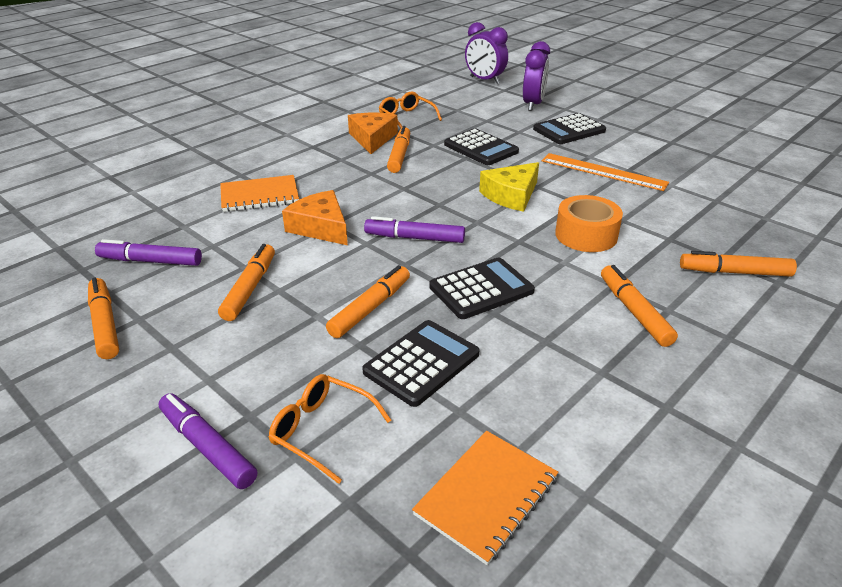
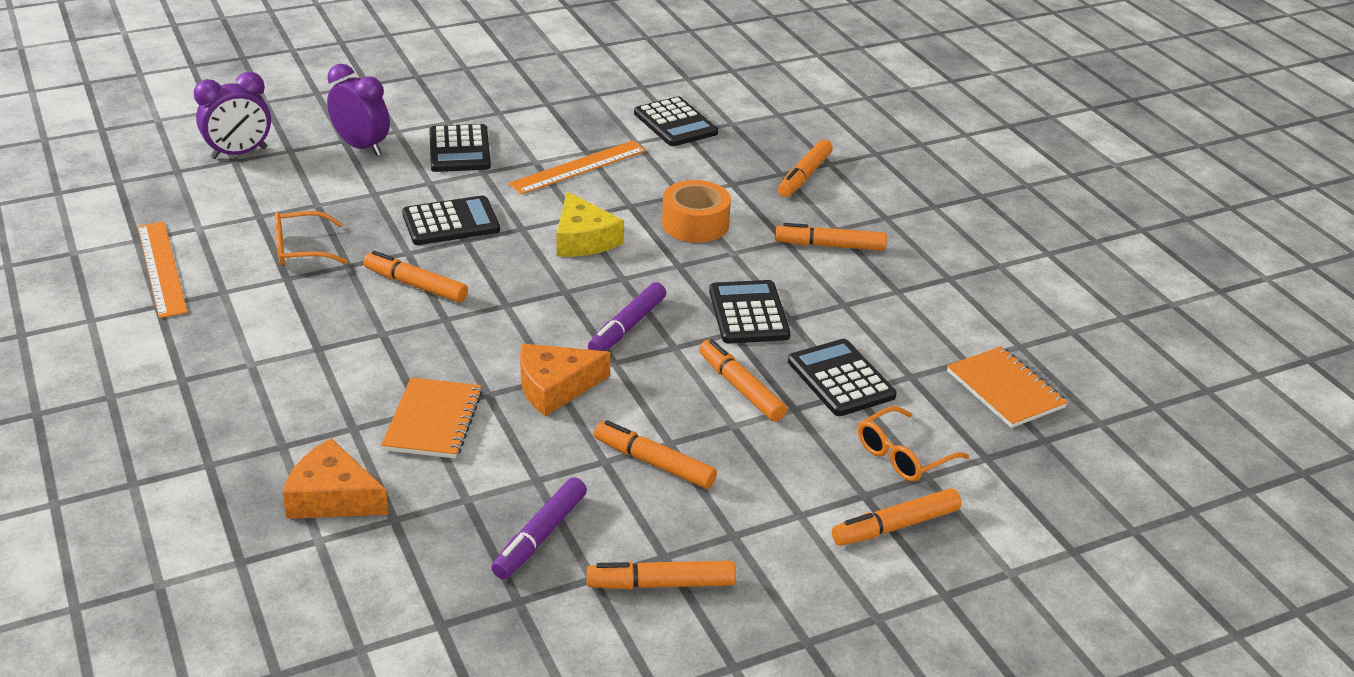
camera: 70 degrees left, 0 degrees up
(207, 447) = (895, 526): purple marker -> orange marker
(356, 93) = (161, 268): none -> orange ruler
(372, 139) = (343, 293): orange cheese -> orange cheese (332, 497)
(723, 193) = (675, 123): none -> black calculator

